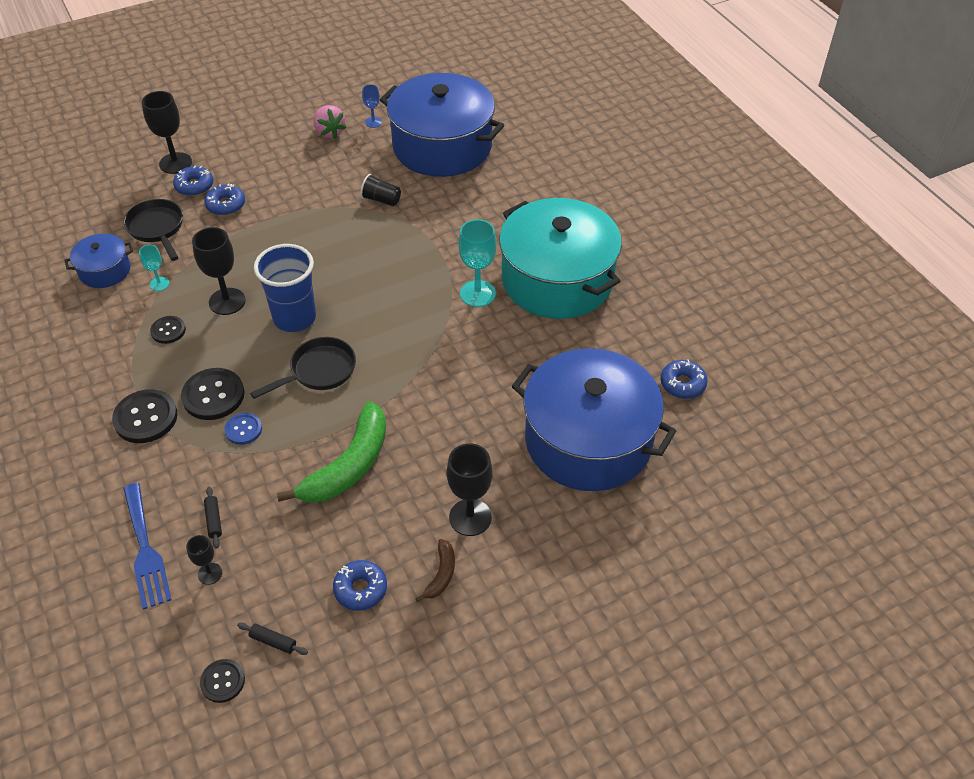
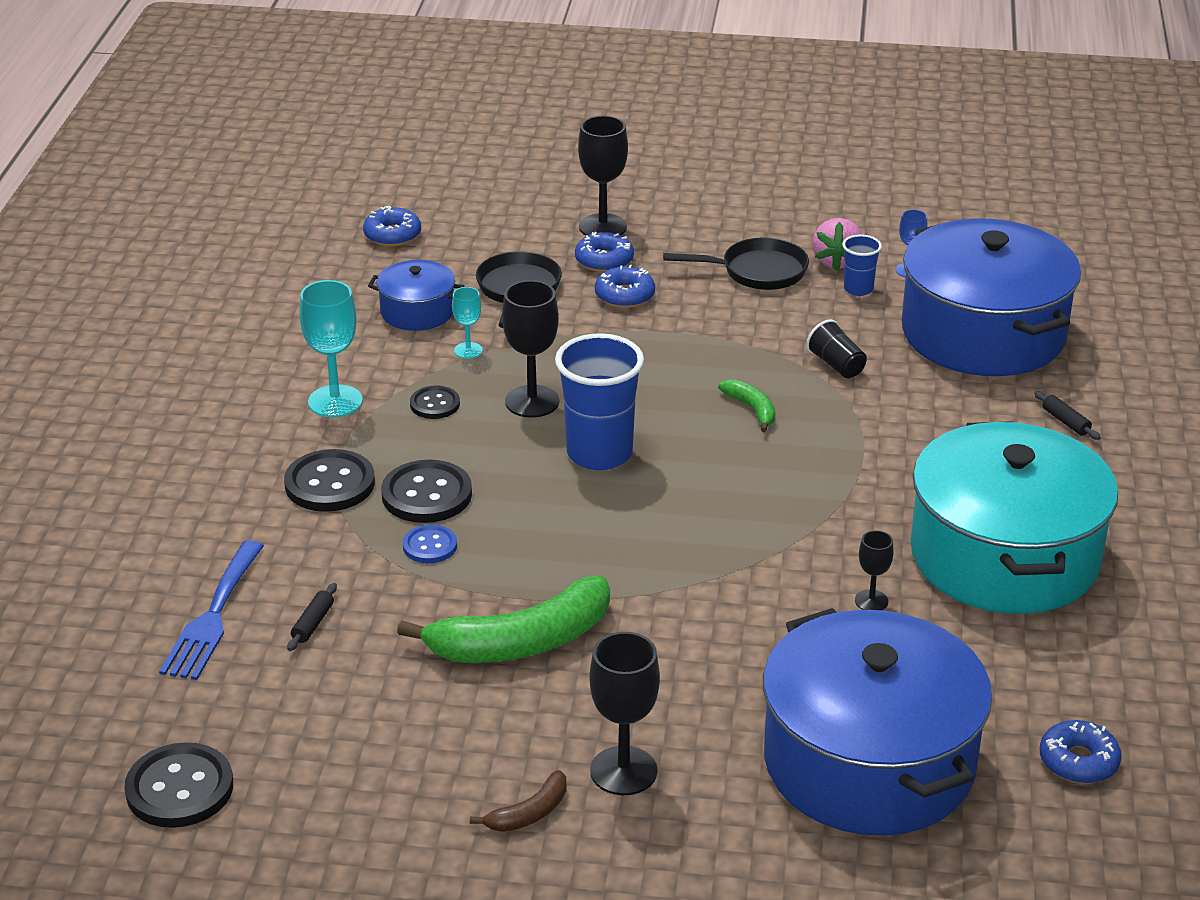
camera: 35 degrees right, 15 degrees down
(210, 573) = (260, 675): black goblet -> black goblet (871, 601)
(222, 681) = (179, 788): black button -> black button, size x1.71
(273, 641) = (269, 779): black rolling pin -> black rolling pin (1065, 421)
(319, 371) = (578, 524): black pan -> black pan (758, 271)
(355, 145) = (858, 289): none -> blue cup
(358, 249) = (752, 409): none -> green banana
(360, 589) = (417, 778): blue donut -> blue donut (392, 235)
(477, 293) = (871, 525): turquoise goblet -> turquoise goblet (335, 401)

